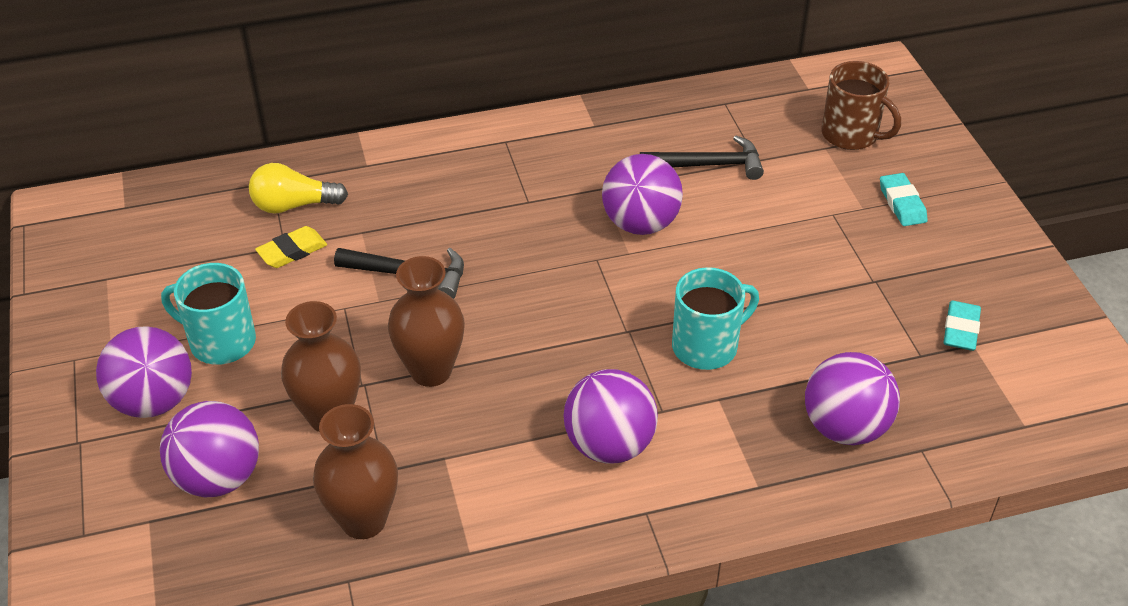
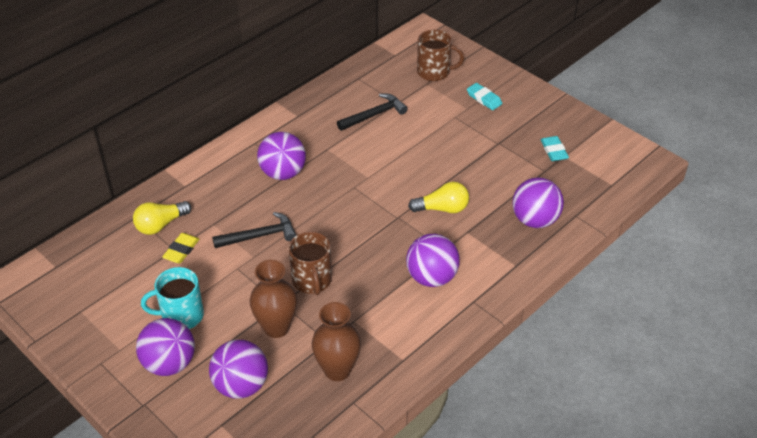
camera: 30 degrees left, 0 degrees up
(431, 371) = (312, 280): brown vase -> brown mug
(640, 224) = (362, 159): purple ball -> purple ball (283, 173)
(706, 346) = (442, 208): turquoise mug -> yellow light bulb

